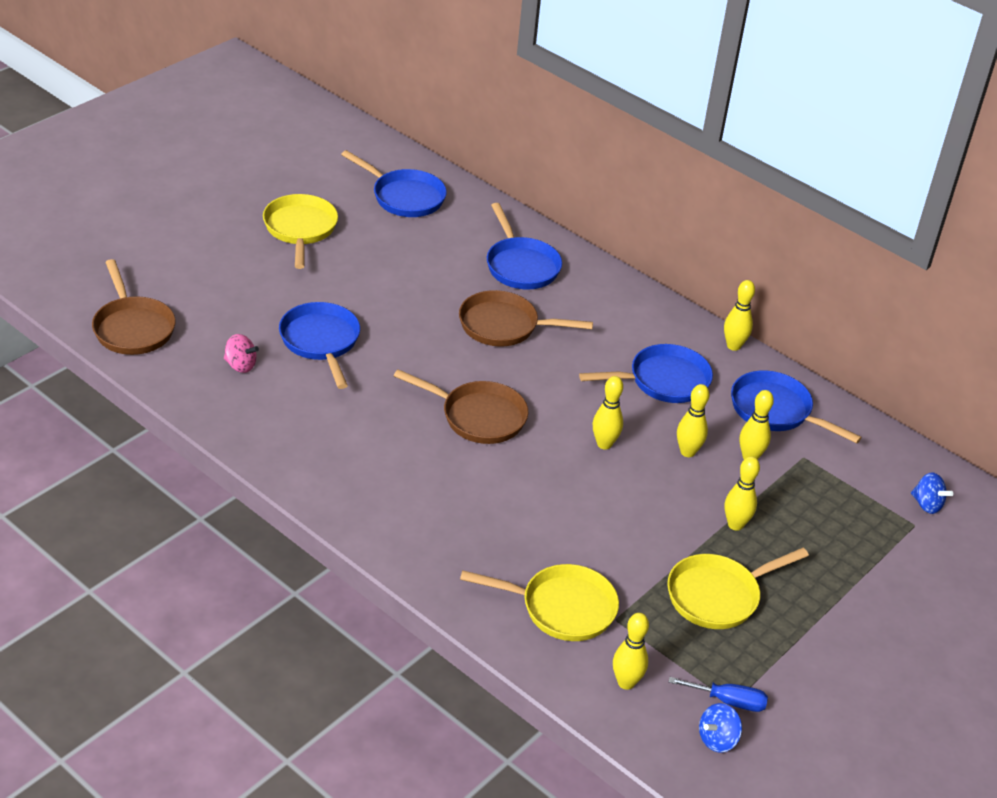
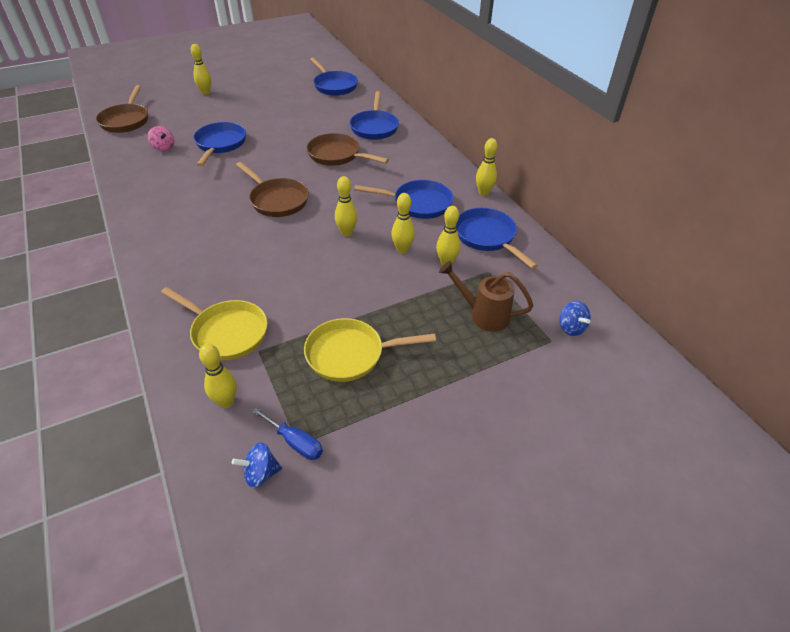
camera: 25 degrees right, 5 degrees up
(300, 229) = (261, 91): yellow pan -> none
(735, 525) = (402, 306): yellow bowling pin -> yellow bowling pin (205, 92)
(828, 513) = (483, 315): none -> brown watering can

